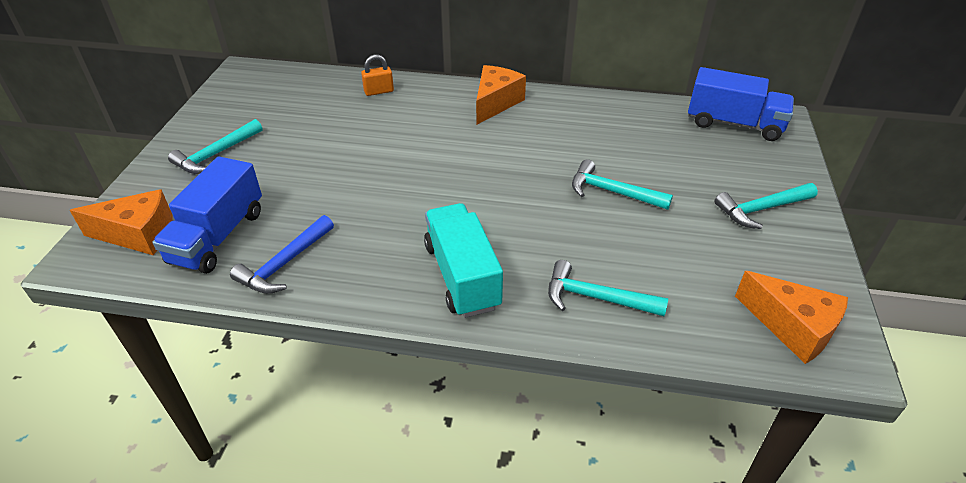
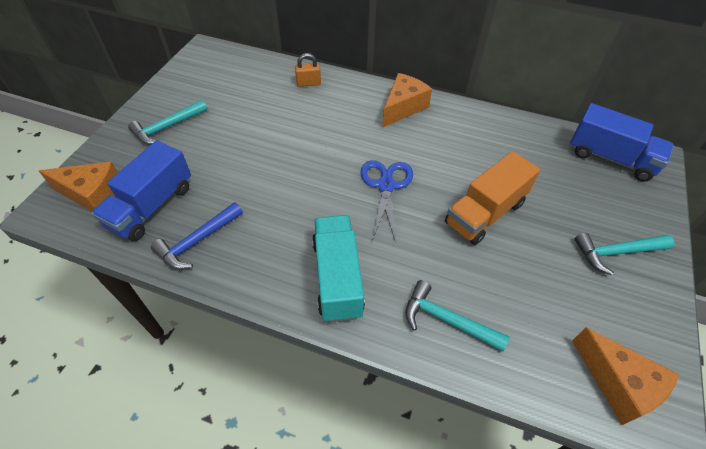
camera: 10 degrees right, 10 degrees up
(495, 180) = (386, 186): none -> blue scissors
(612, 192) = (485, 213): turquoise hammer -> orange truck

